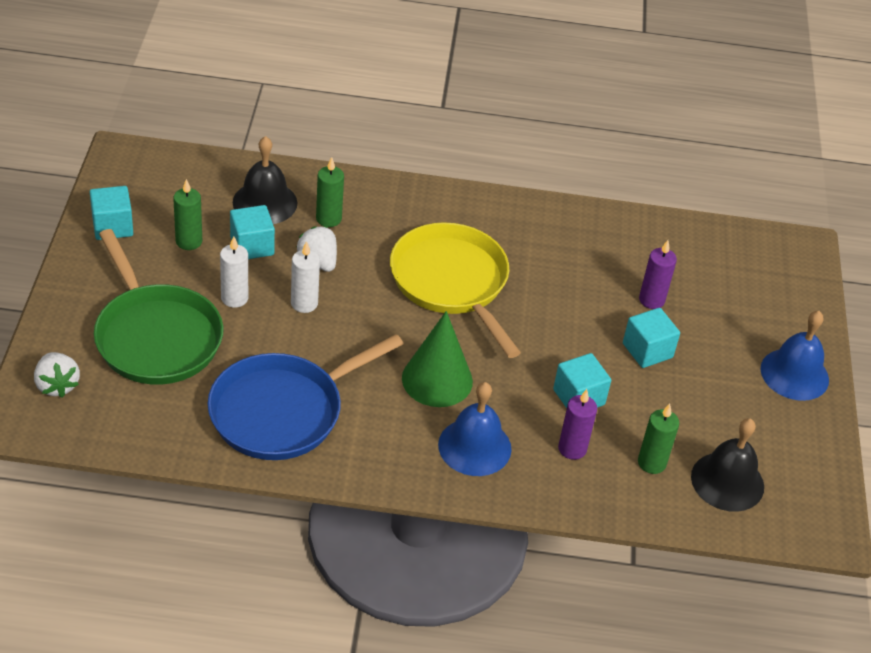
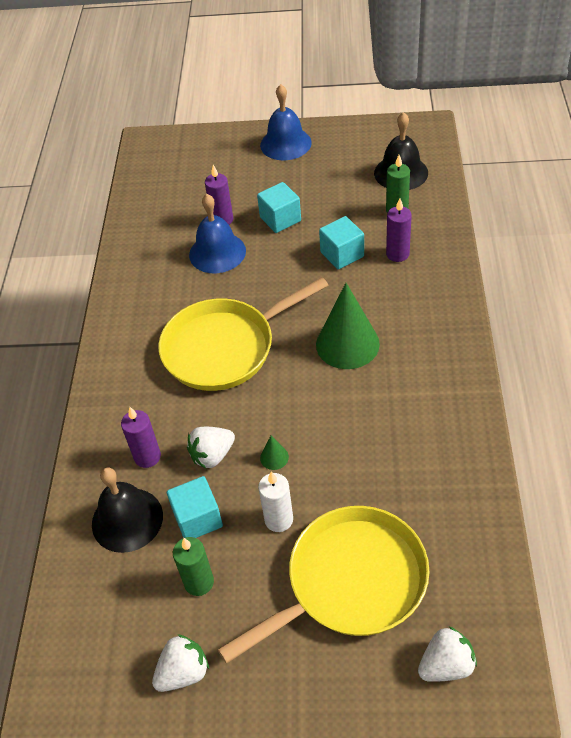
camera: 85 degrees left, 5 degrees up
(112, 226) = (183, 672): turquoise cube -> white strawberry
(156, 336) = (350, 582): green pan -> yellow pan
(282, 411) = (418, 450): blue pan -> none
(304, 303) = (274, 457): white candle -> green cone
(328, 219) = (147, 457): green candle -> purple candle
(474, 446) = (415, 311): blue bell -> blue bell (217, 252)

